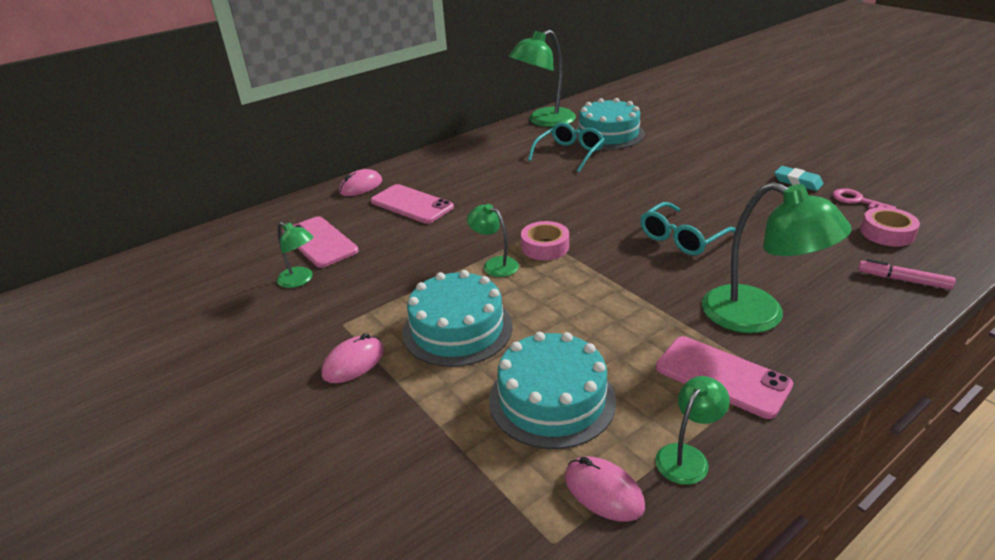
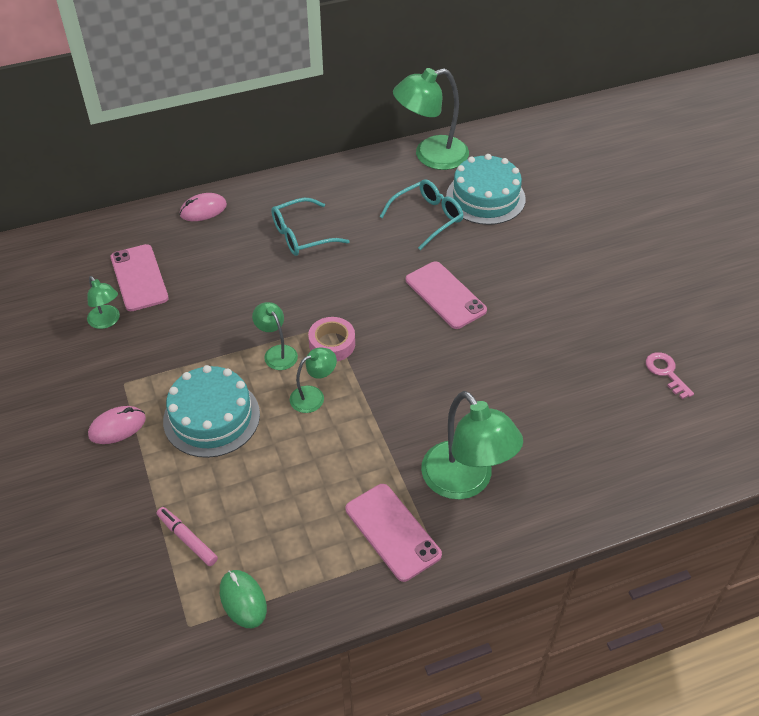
camera: 15 degrees right, 15 degrees up
(411, 204) = (239, 250): pink phone -> pink phone (445, 295)
(552, 399) = (249, 511): turquoise cake -> none
(603, 492) = (243, 600): pink mouse -> green mouse
(682, 238) = (462, 370): turquoise glasses -> turquoise glasses (302, 235)
(687, 456) = (319, 592): green lamp -> green lamp (313, 396)
(797, 182) = (628, 328): turquoise eraser -> none
(887, 233) = (658, 423): pink tape -> none
(903, 280) = (624, 482): pink marker -> pink marker (187, 539)

